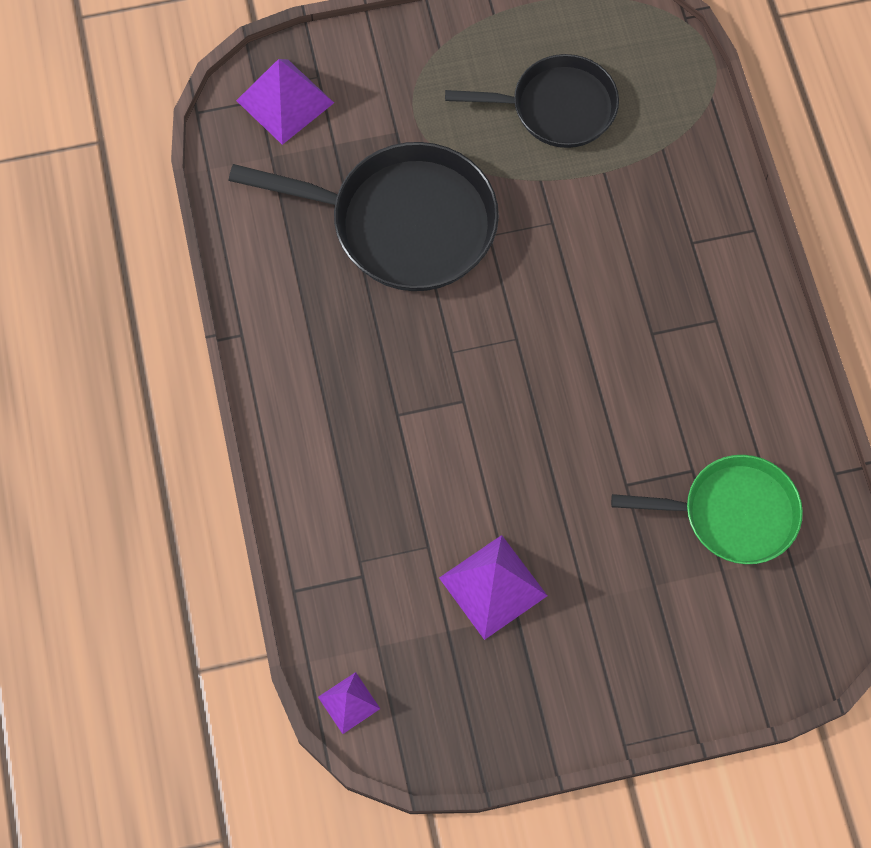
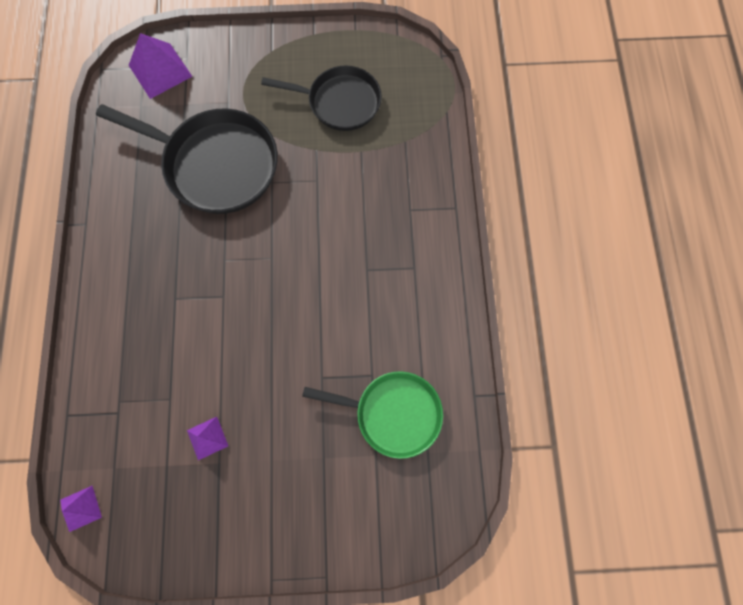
camera: 10 degrees right, 5 degrees up
(493, 586) = (207, 438): purple pyramid -> purple pyramid, size x0.57

